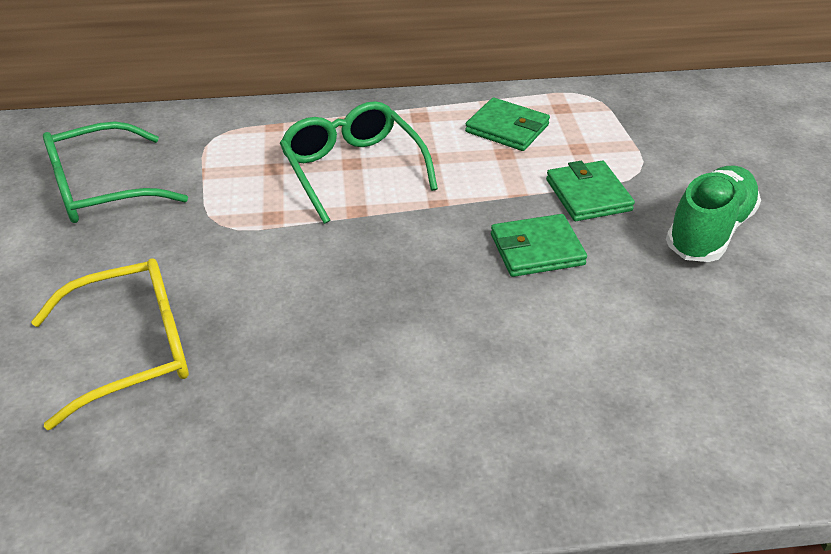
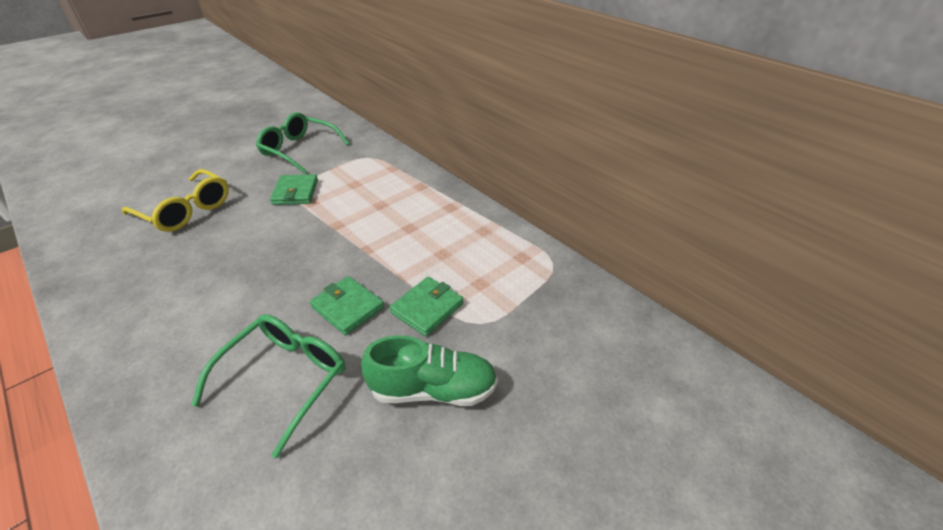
camera: 55 degrees right, 0 degrees up
(353, 170) = (373, 208): green glasses -> green glasses (284, 380)
(507, 128) = (472, 244): green wallet -> green wallet (295, 192)

